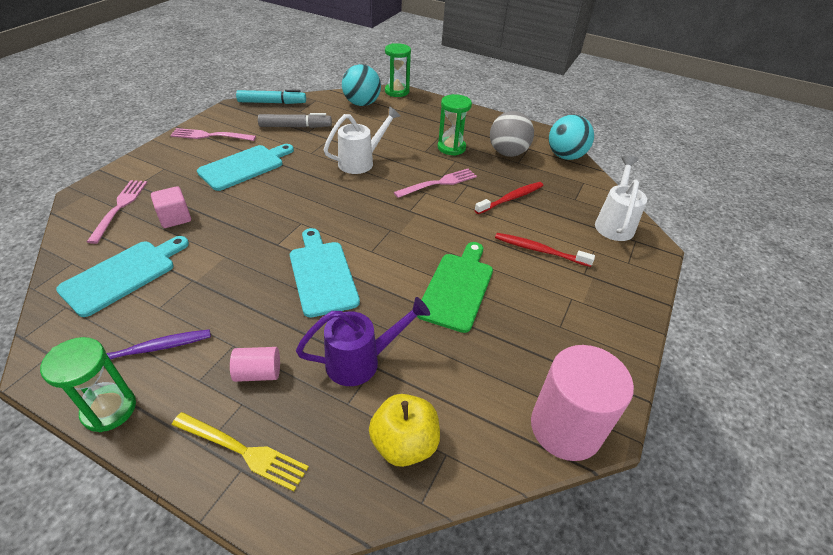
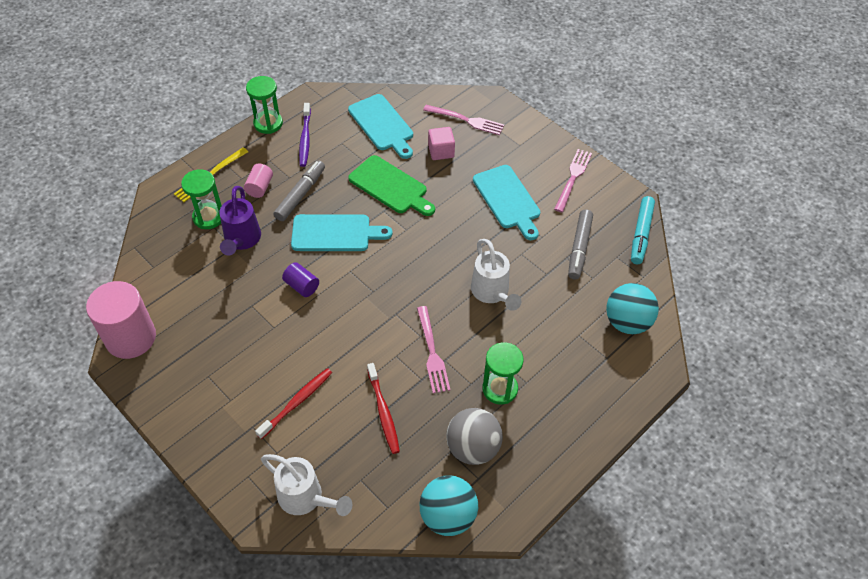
camera: 110 degrees right, 10 degrees up
(265, 323) = (300, 195): none -> grey marker
(397, 91) = (658, 370): green hourglass -> green hourglass (208, 217)
(404, 443) = (171, 248): yellow apple -> none
(407, 283) = (302, 286): none -> purple cylinder
(457, 288) = (280, 318): green cutting board -> green cutting board (390, 186)

